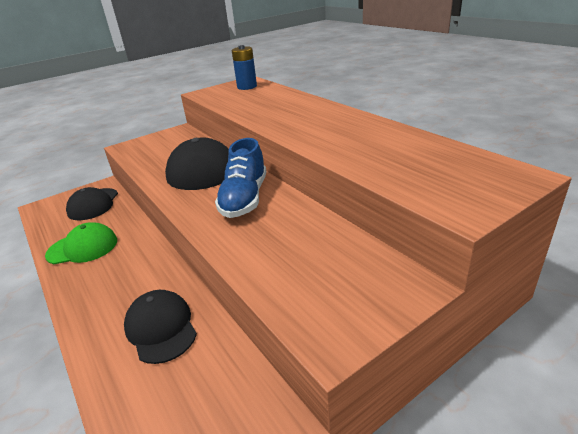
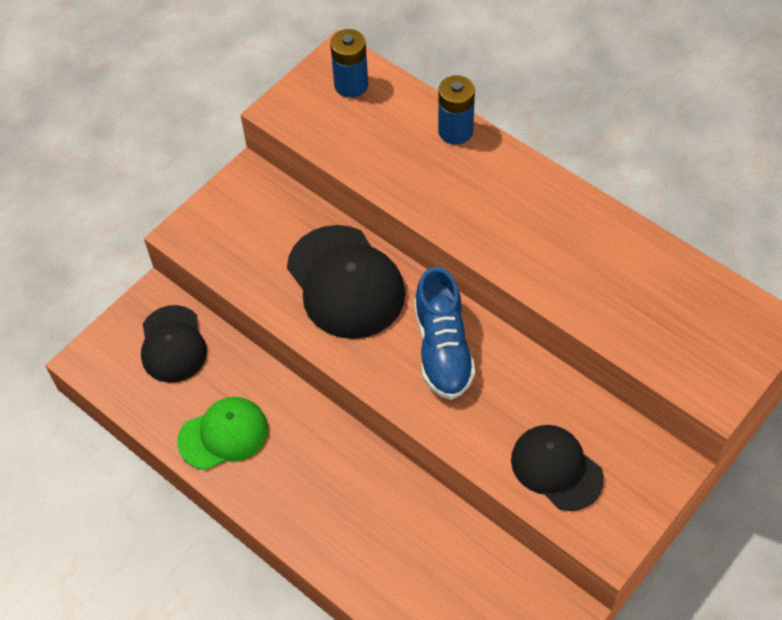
camera: 15 degrees left, 25 degrees up
(161, 328) = (405, 537): black cap -> black cap (556, 468)
(297, 98) = (455, 131): none -> blue battery

